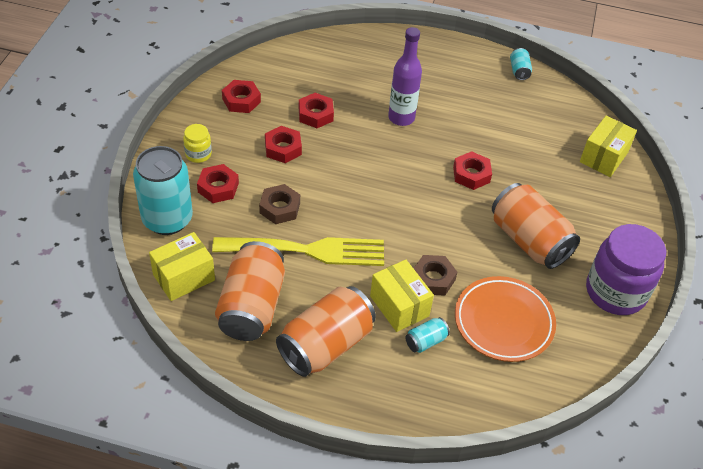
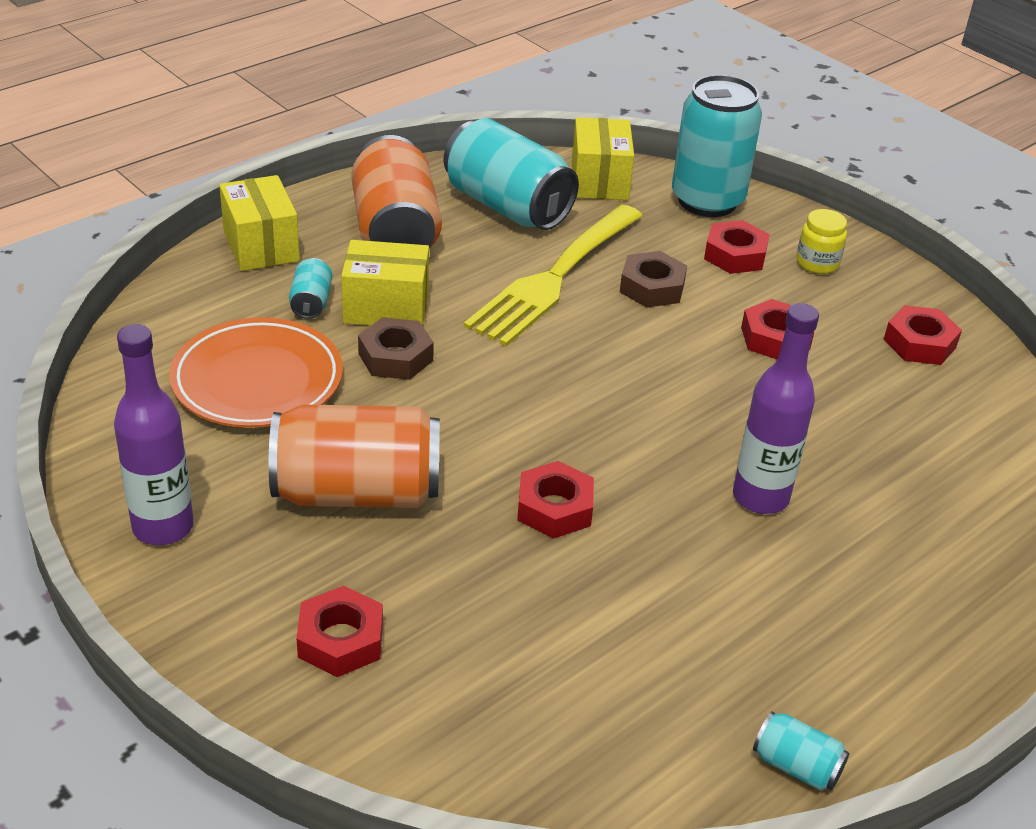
camera: 125 degrees right, 10 degrees down
(252, 306) = (507, 206): orange can -> turquoise can
(315, 114) = (835, 403): red nut -> red nut (340, 640)
(603, 157) = (435, 732): yellow box -> yellow box (261, 246)
(615, 292) = (163, 527): purple jar -> purple bottle

